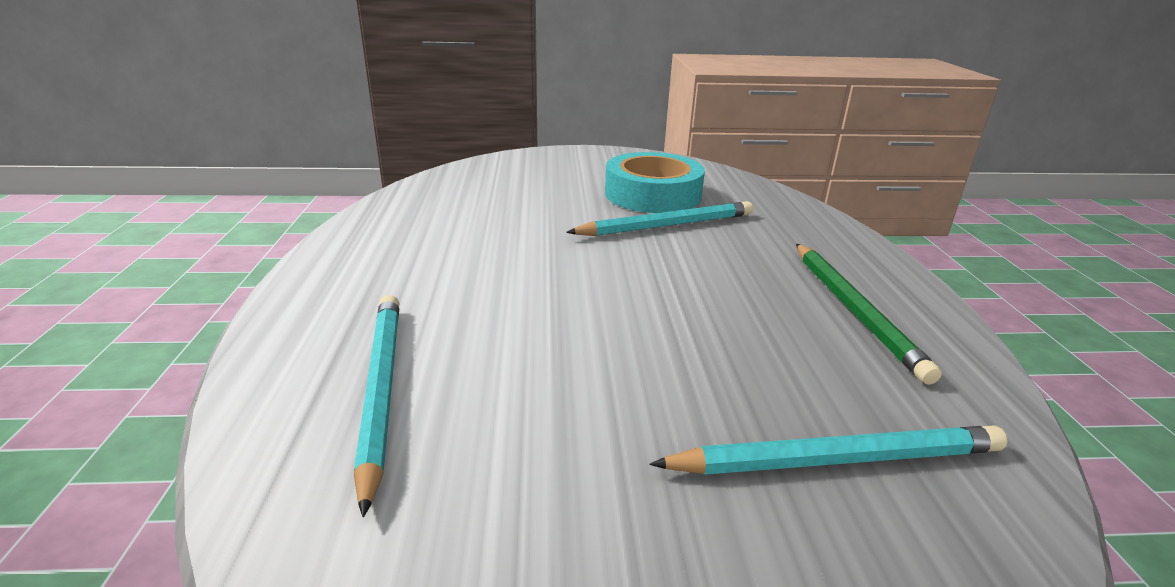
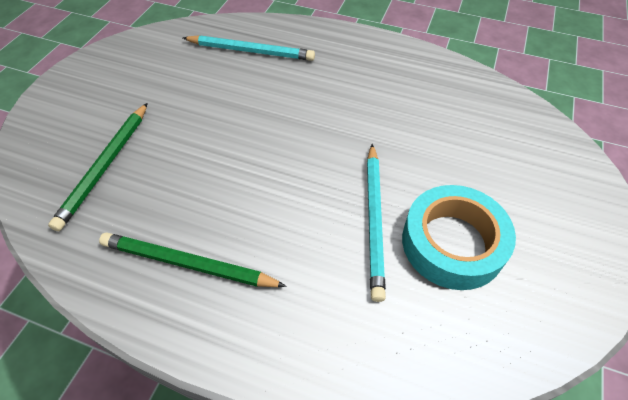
camera: 115 degrees right, 25 degrees up
(836, 460) = (105, 166): turquoise pencil -> green pencil

